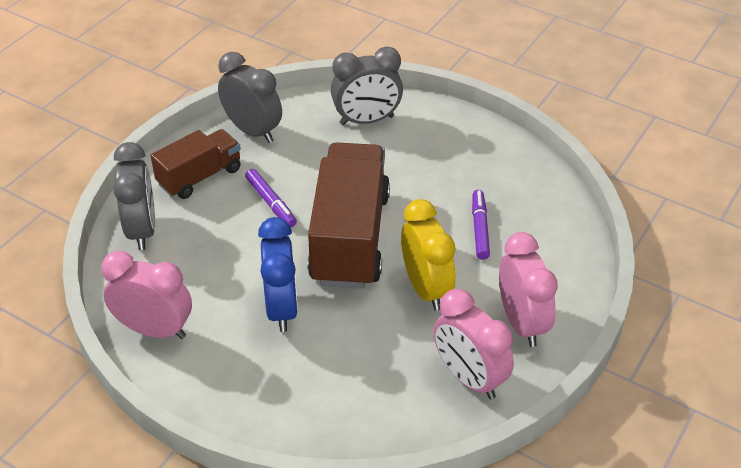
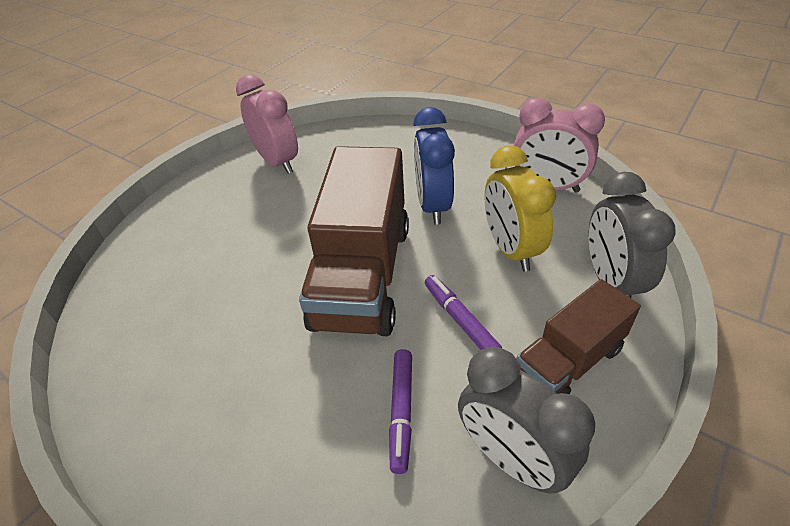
camera: 175 degrees left, 0 degrees up
(367, 120) = (316, 485): grey clock -> none
(426, 288) = (292, 225): yellow clock -> yellow clock (510, 249)
(480, 228) = (212, 287): purple marker -> purple marker (401, 412)
(521, 323) = (216, 199): pink clock -> none

